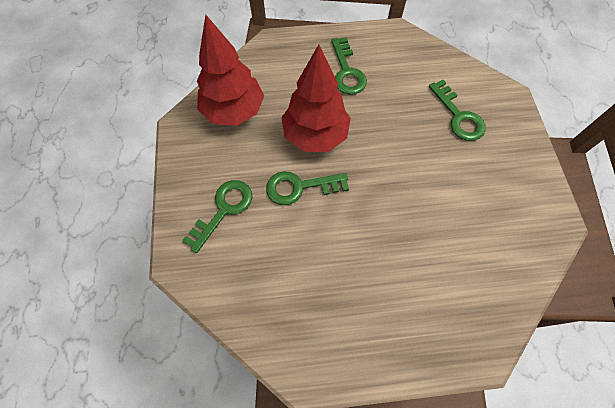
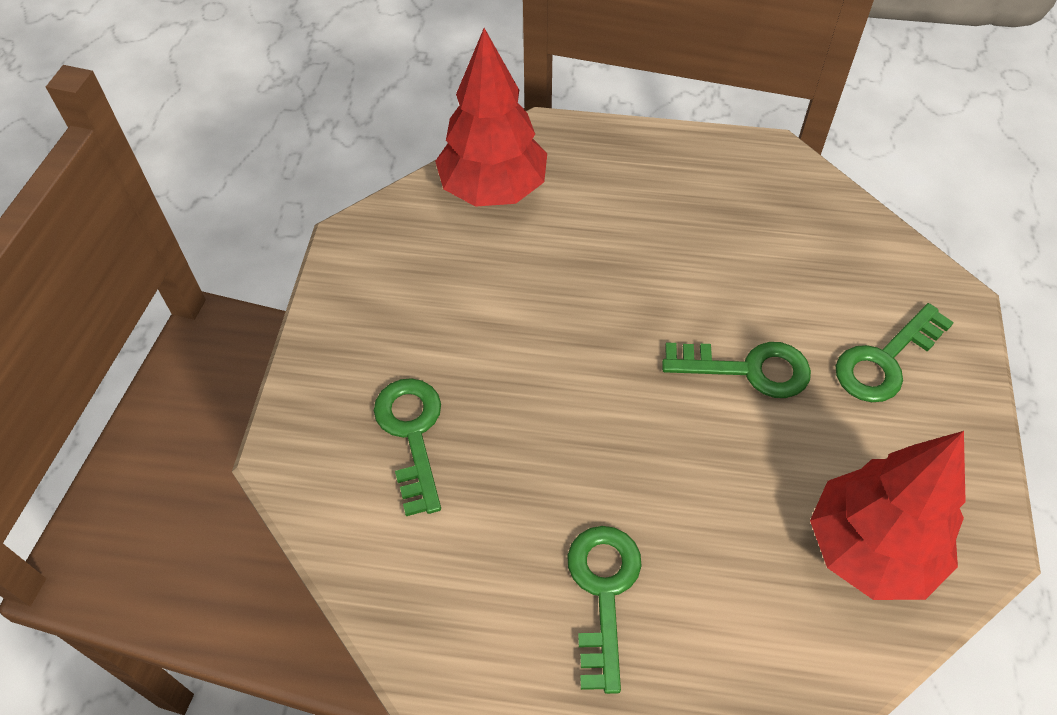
camera: 165 degrees left, 10 degrees down
(315, 135) = (704, 457): red tree -> red tree (493, 189)

